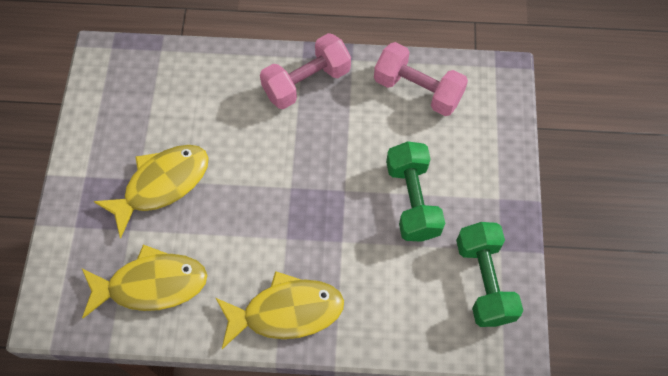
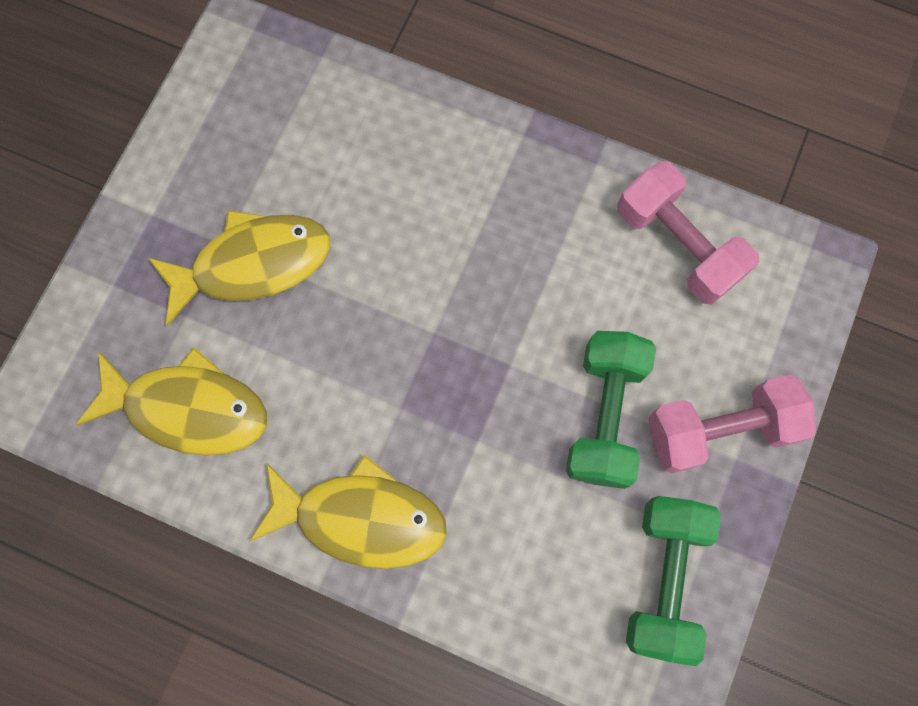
camera: 20 degrees right, 10 degrees up
(306, 82) = (515, 177): pink dumbbell -> pink dumbbell (719, 429)

